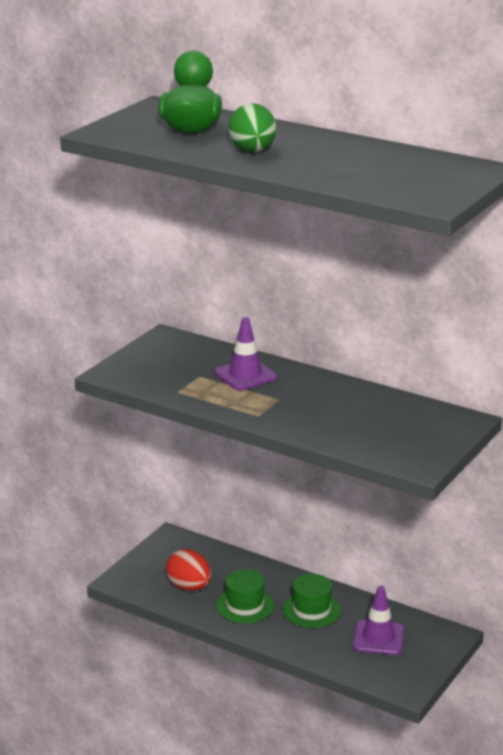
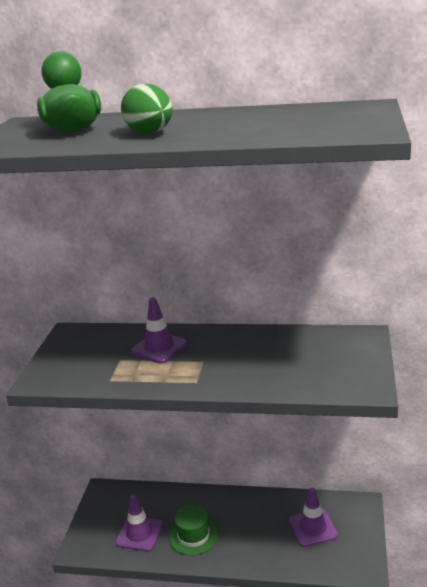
camera: 20 degrees left, 0 degrees up
(189, 587) = (139, 533): red egg -> purple traffic cone
(311, 610) = (247, 520): green hat -> none

